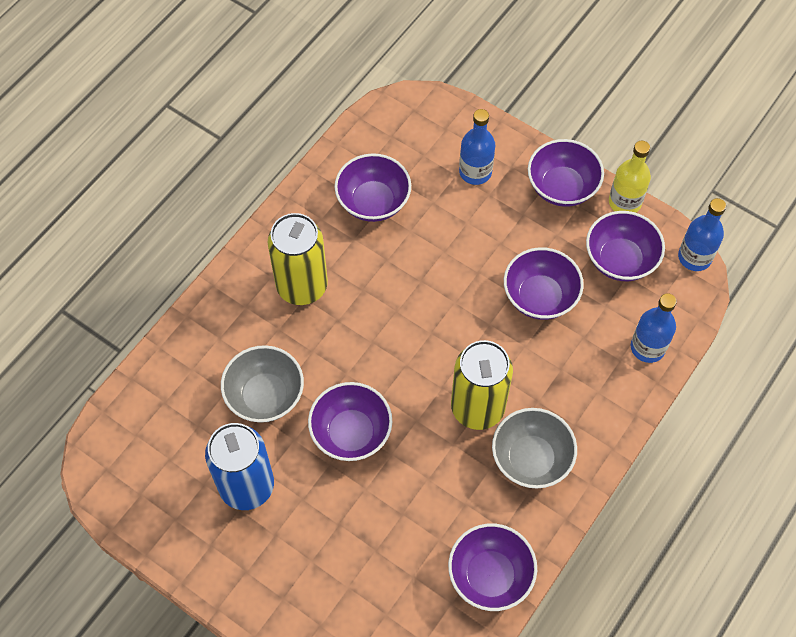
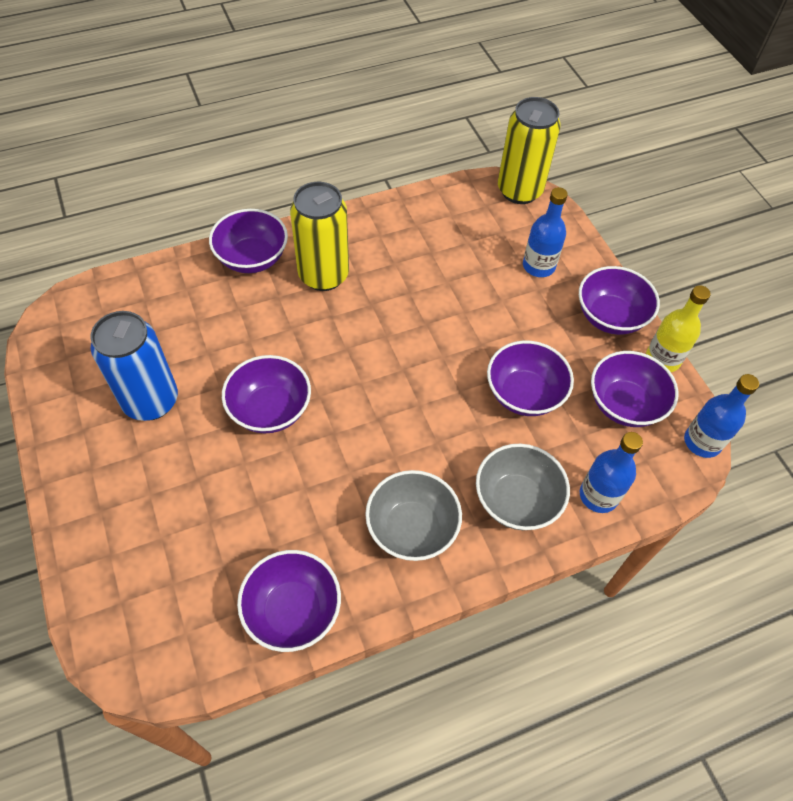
camera: 30 degrees right, 5 degrees down
(265, 396) = (225, 340): grey bowl -> grey bowl (516, 500)
(373, 202) = (433, 244): purple bowl -> purple bowl (252, 258)
(477, 408) = (396, 454): yellow can -> yellow can (519, 191)

